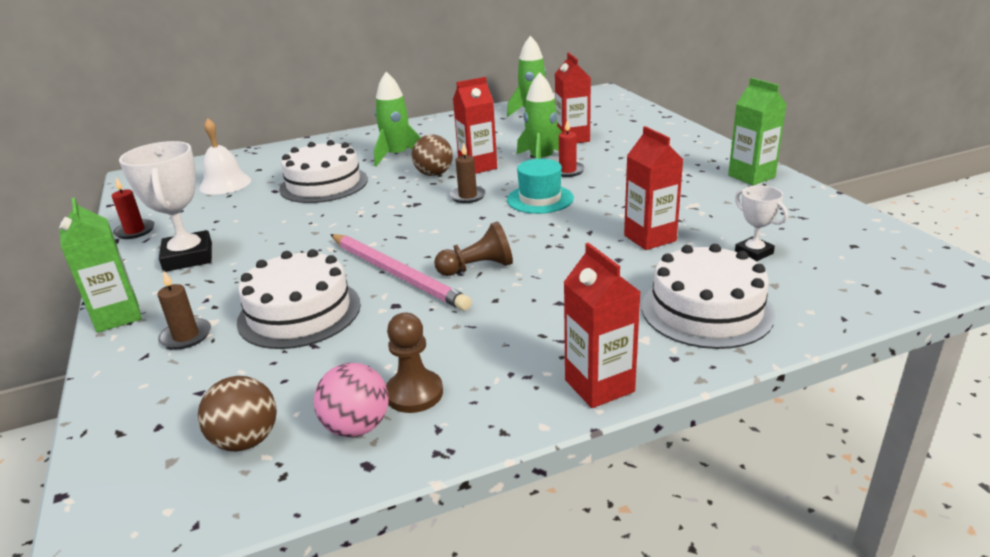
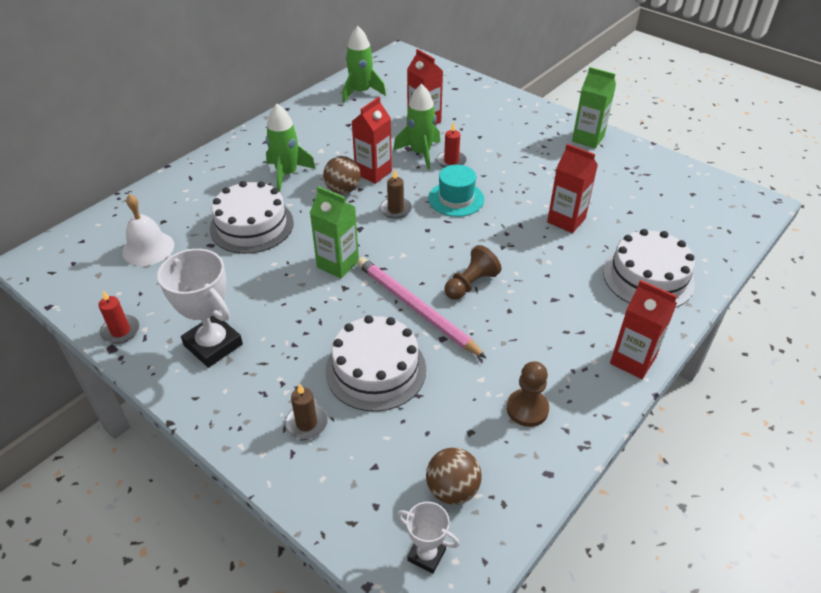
camera: 30 degrees left, 15 degrees up
(117, 316) = (221, 426): green carton -> green carton (338, 264)
(357, 427) = (515, 449): pink ball -> none
(397, 274) = (415, 308): pink pencil -> pink pencil turned 150 degrees counterclockwise
(754, 253) = (640, 216): white trophy -> white trophy (426, 555)

